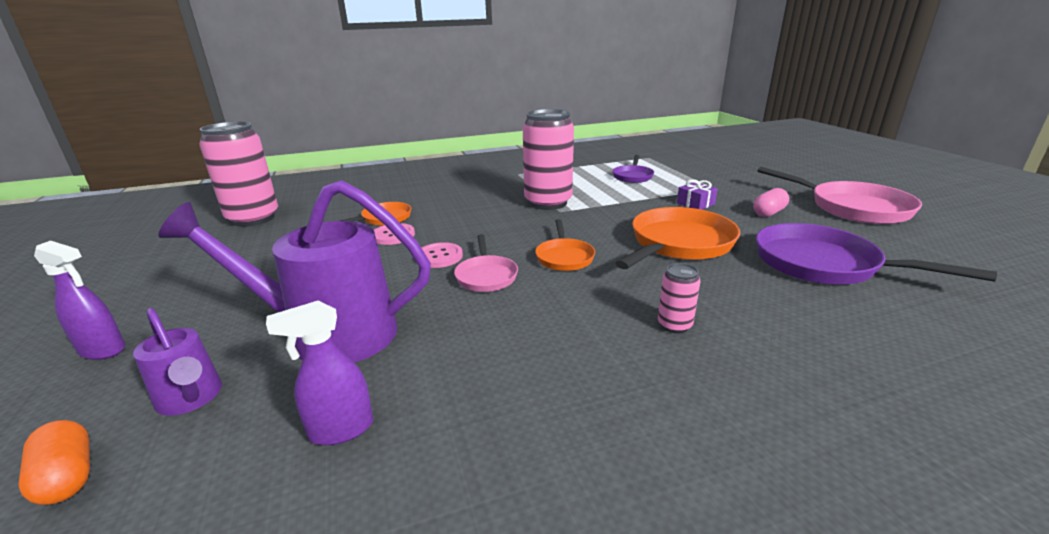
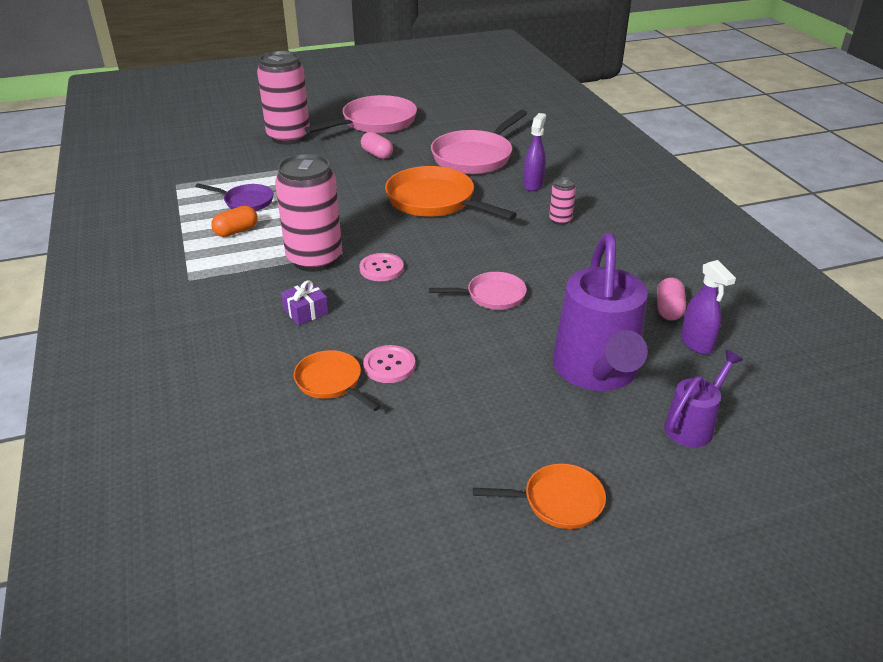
camera: 90 degrees left, 10 degrees up
(67, 477) = (779, 455): orange capsule -> orange capsule (236, 231)
(103, 350) = (650, 522): purple spray bottle -> purple spray bottle (533, 185)
(253, 219) = (292, 532): pink can -> pink can (289, 137)
(433, 411) = (668, 309): none -> pink capsule
(439, 257) = (450, 326): pink button -> pink button (381, 268)
(564, 257) = (456, 255): orange pan -> orange pan (558, 501)
(695, 204) = (345, 180): purple gift -> purple gift (305, 311)
(823, 264) = (475, 157): purple pan -> pink pan

